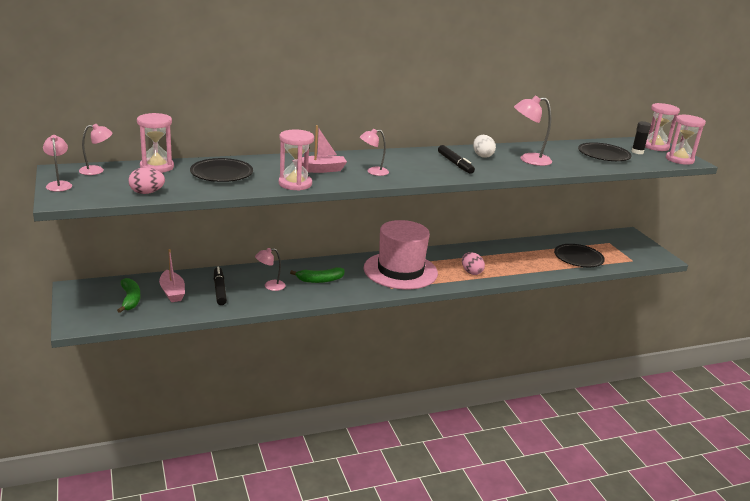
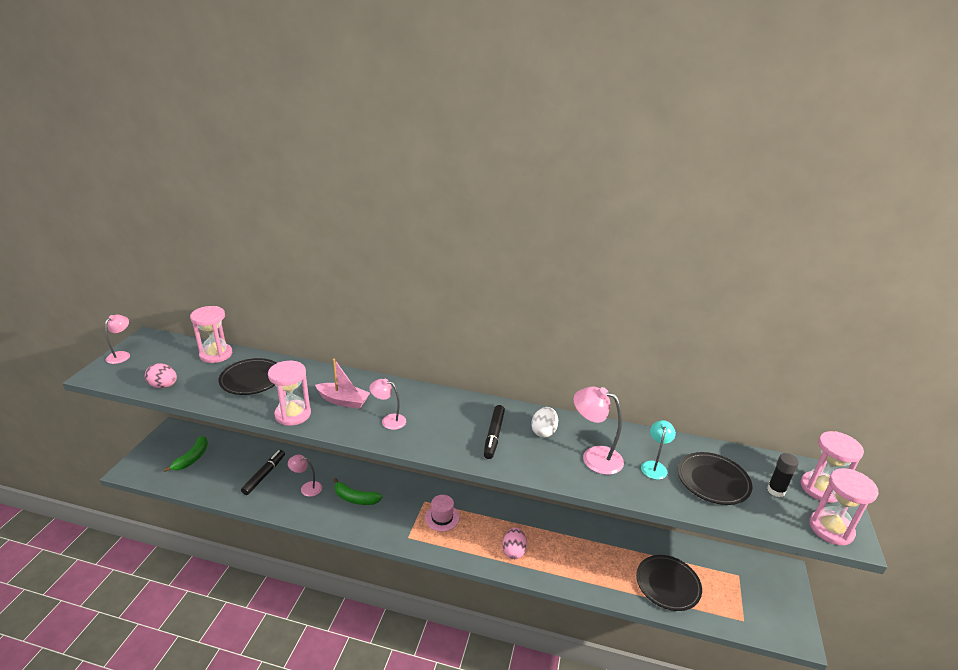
camera: 35 degrees right, 5 degrees up
(97, 170) = (169, 345): pink lamp -> none
(172, 292) = (228, 462): pink boat -> none
(400, 271) = (442, 517): pink hat -> pink hat, size x0.42
(566, 156) = (654, 466): none -> turquoise lamp

